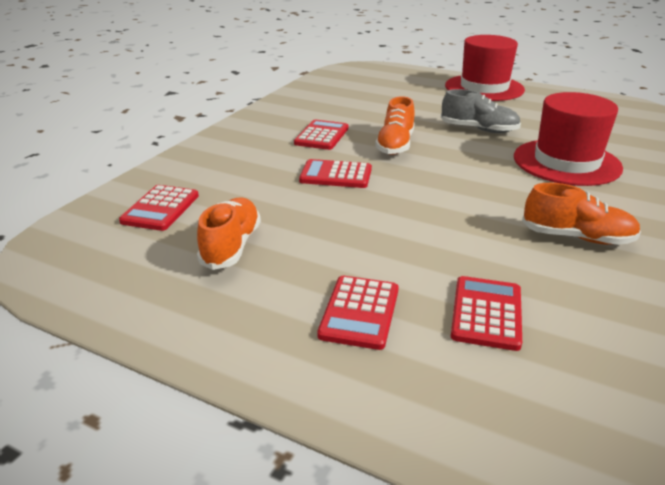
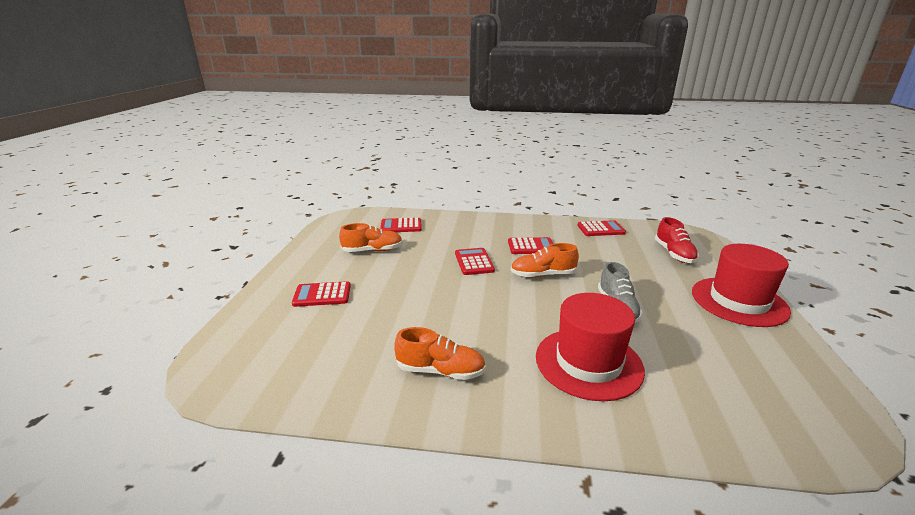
camera: 70 degrees right, 5 degrees down
(390, 84) = (674, 254): none -> red shoe
(486, 313) = (329, 335): red calculator -> red calculator (601, 229)
(577, 237) = (440, 371): orange shoe -> orange shoe turned 75 degrees counterclockwise

